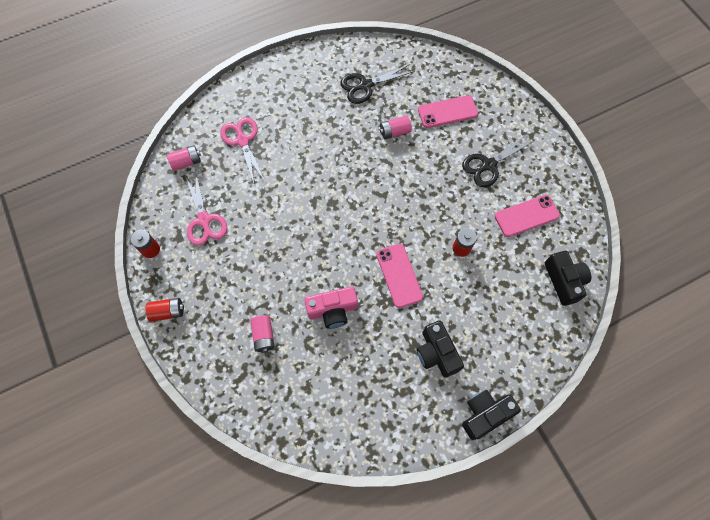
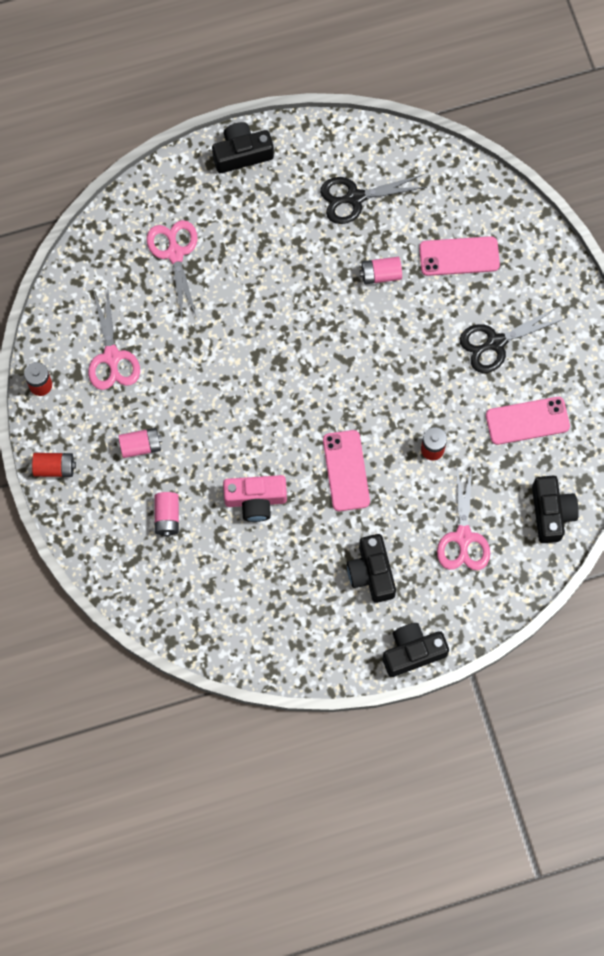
camera: 10 degrees right, 5 degrees up
(186, 162) = (97, 272): pink battery -> pink battery (141, 446)
(281, 69) = (242, 153): none -> black camera
(501, 311) = (463, 537): none -> pink scissors

